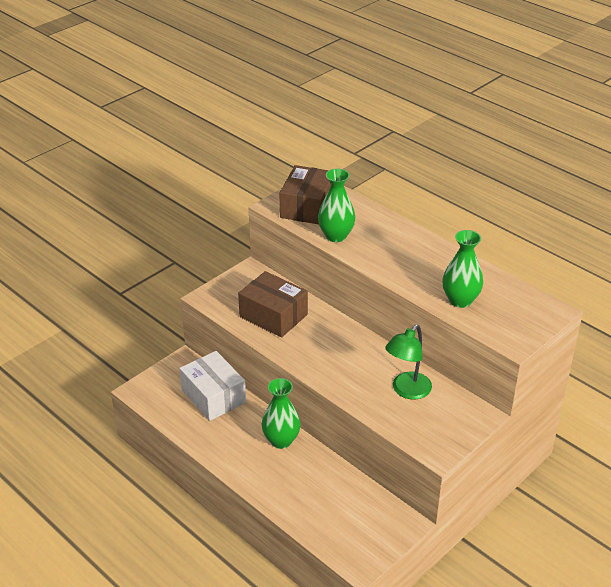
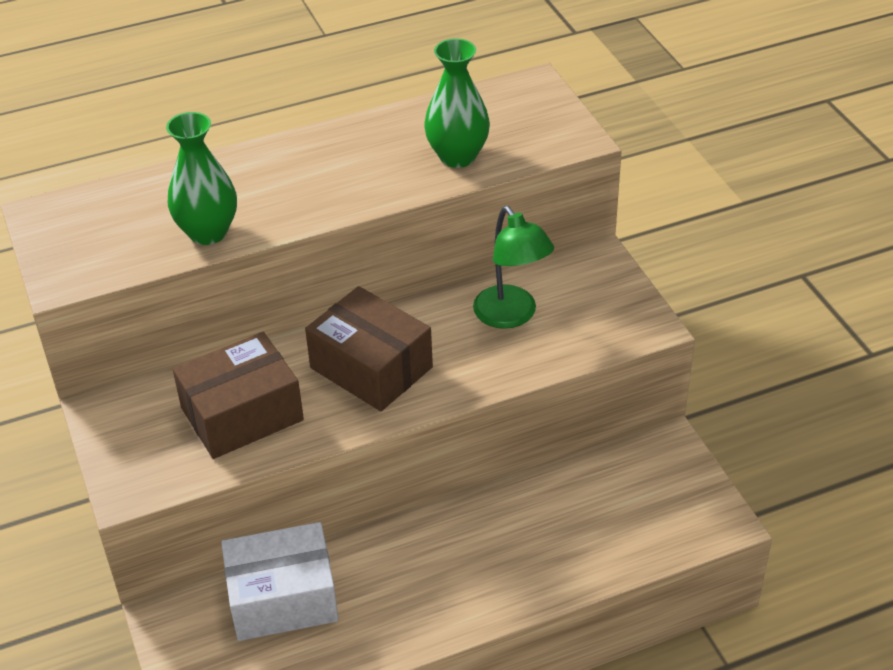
camera: 65 degrees left, 5 degrees up
(281, 440) = (437, 537): green vase -> none
(307, 207) = (101, 241): brown box -> brown box (371, 368)

